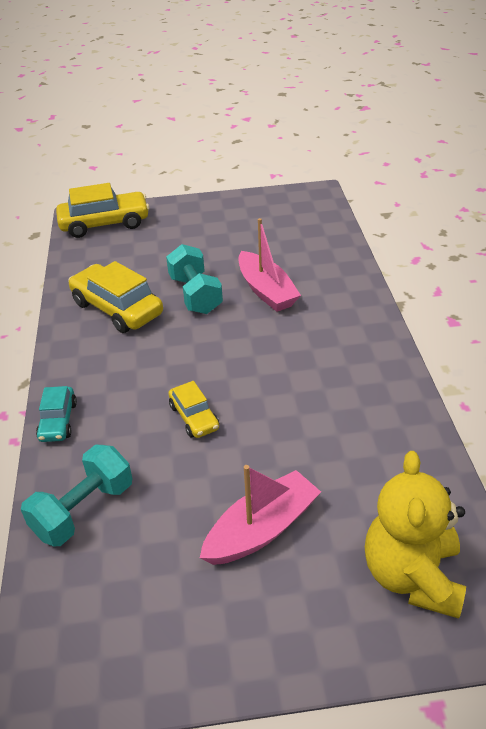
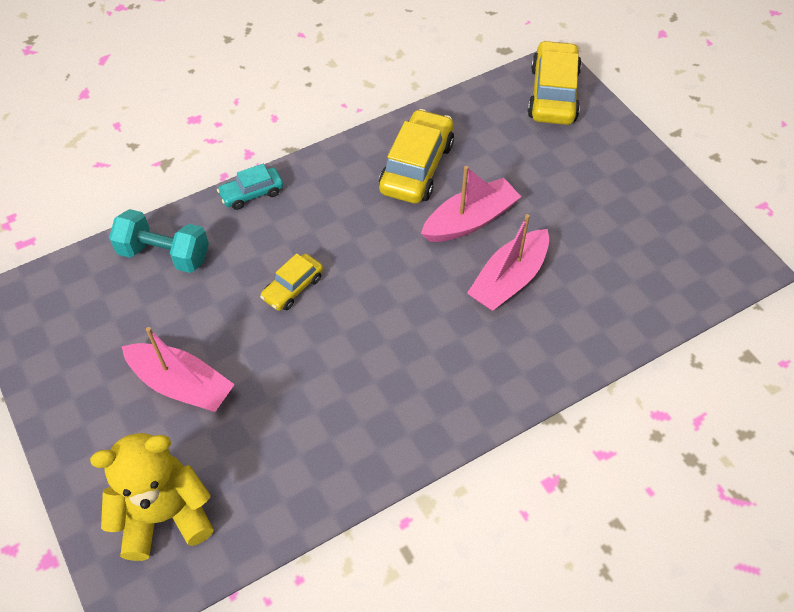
camera: 65 degrees right, 15 degrees up
(105, 223) = (553, 94): yellow car -> yellow car turned 135 degrees counterclockwise
(195, 295) = (470, 220): turquoise dumbbell -> pink boat

